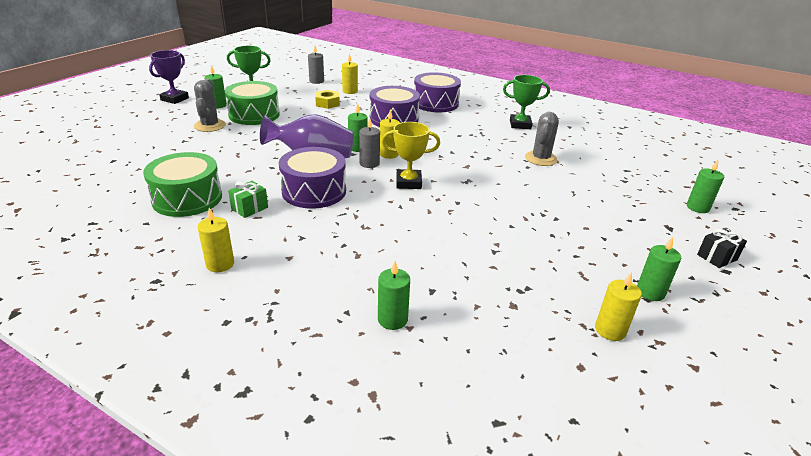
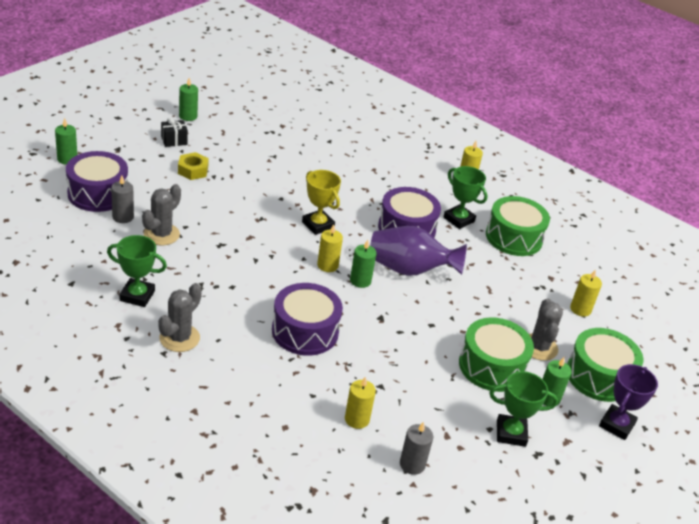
camera: 175 degrees left, 5 degrees up
(169, 116) = (599, 376): none -> green drum
(249, 208) = (459, 219): green gift -> green trophy
(327, 103) = (394, 385): yellow nut -> yellow nut (193, 170)
(369, 163) = (351, 255): grey candle -> grey candle (123, 217)
(392, 319) = (357, 131): green candle -> none
(408, 182) = (318, 225): yellow trophy -> yellow trophy turned 45 degrees clockwise
(435, 103) = (229, 364): purple drum -> purple drum (98, 193)
(474, 110) = (179, 338): none -> grey cactus
(610, 330) = (234, 106): yellow candle -> yellow candle (580, 309)
(717, 257) = (111, 125): black gift -> black gift (174, 141)

